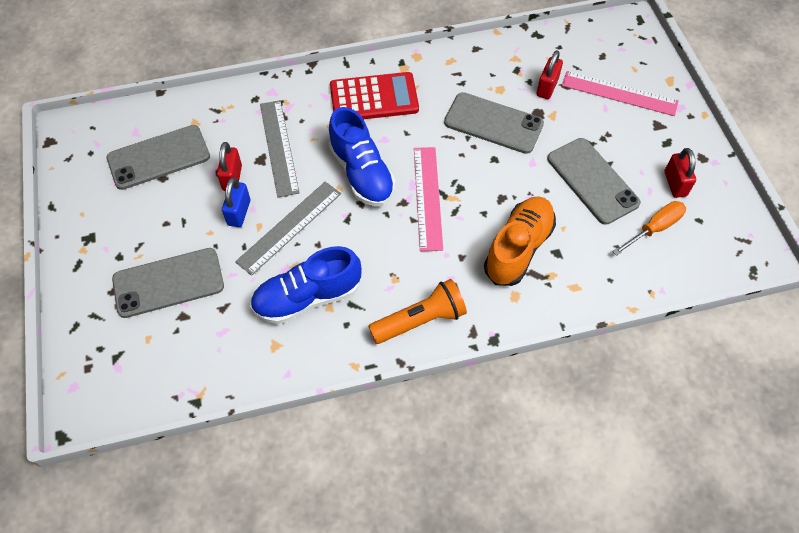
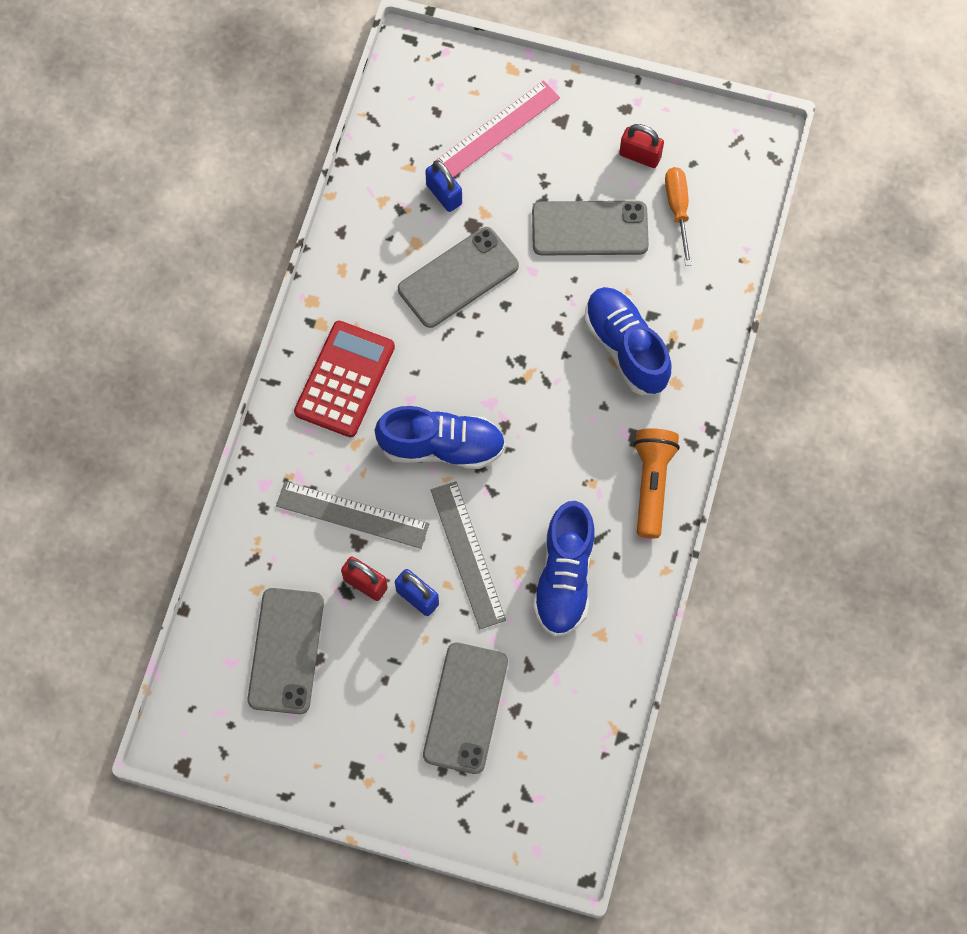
camera: 60 degrees left, 10 degrees up
(428, 197) = (513, 398): pink ruler -> none
(518, 248) = (626, 348): orange shoe -> blue shoe
(547, 87) = (444, 194): red padlock -> blue padlock

